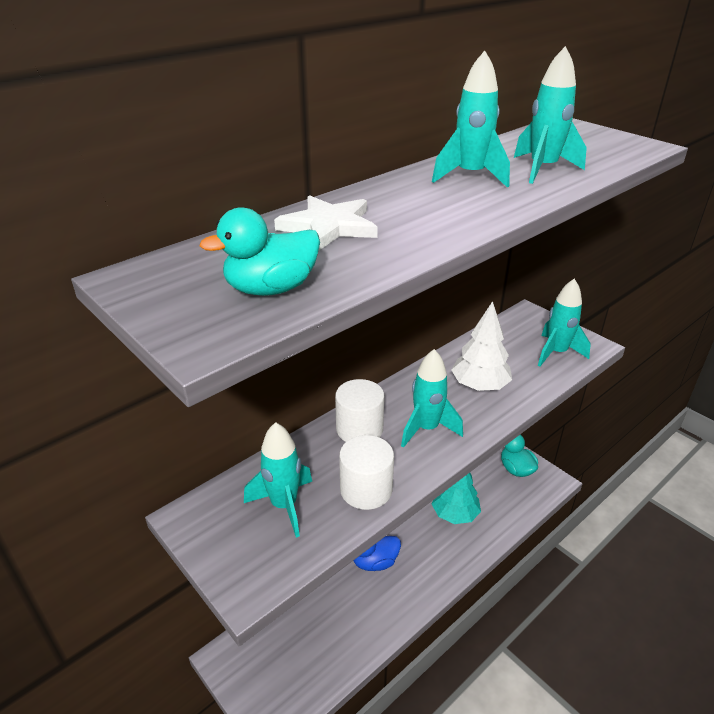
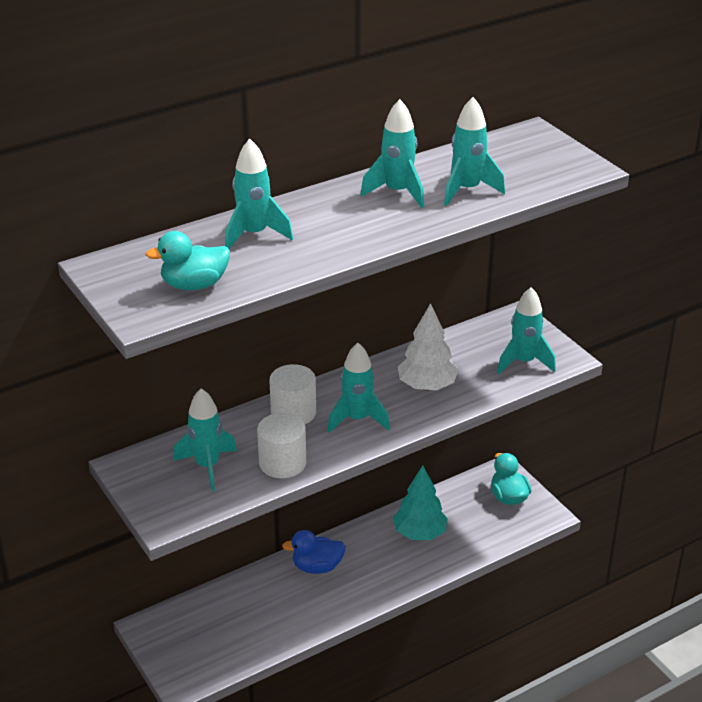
camera: 10 degrees right, 0 degrees up
(329, 226) = (254, 235): white star -> turquoise rocket

